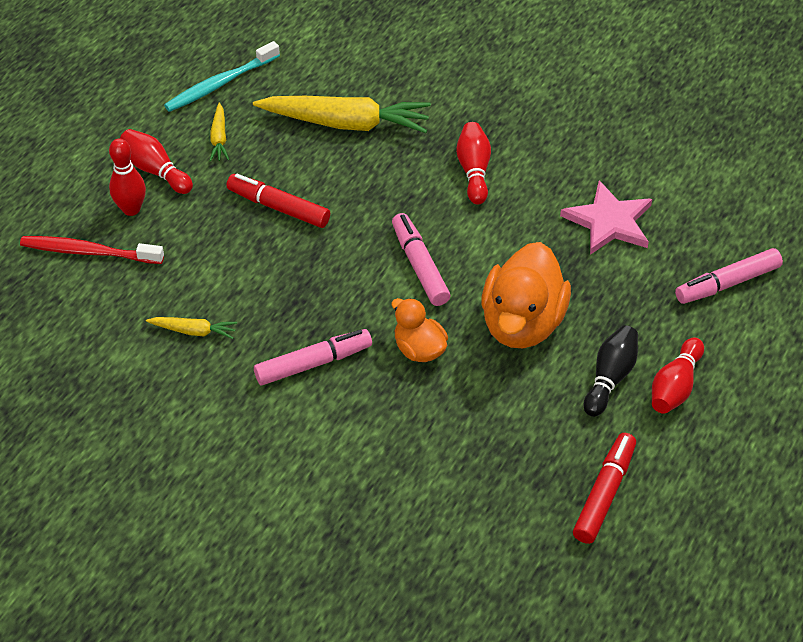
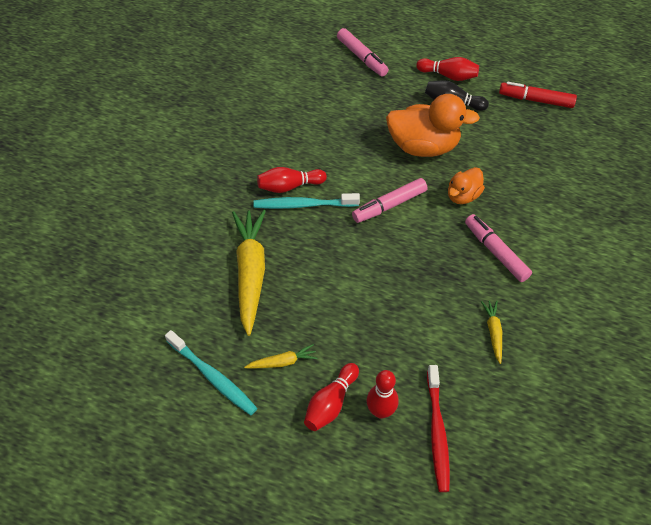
camera: 100 degrees left, 5 degrees up
(278, 207) = (353, 302): red marker -> none
(439, 181) = (303, 205): none -> turquoise toothbrush
(609, 221) = (323, 112): pink star -> none

